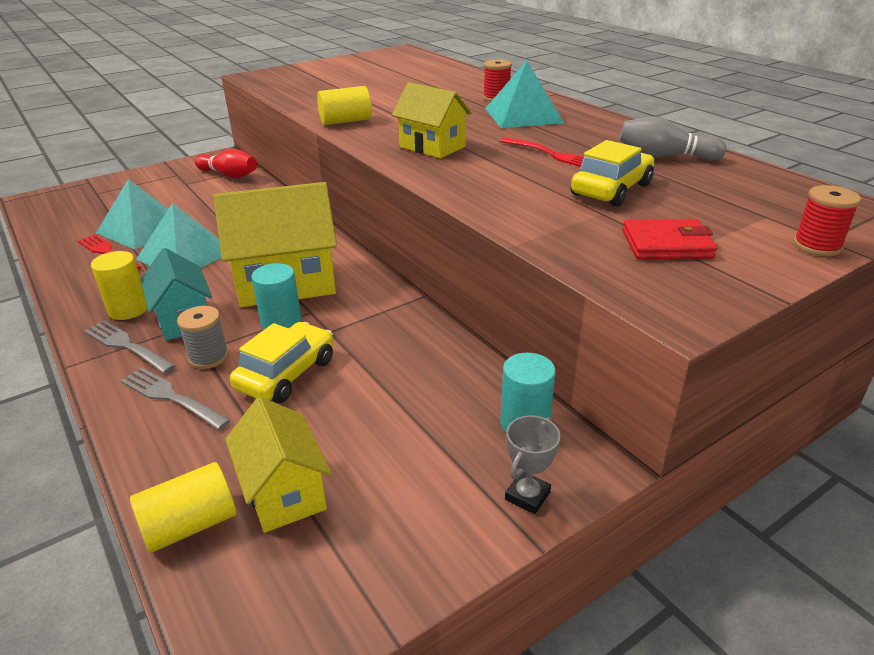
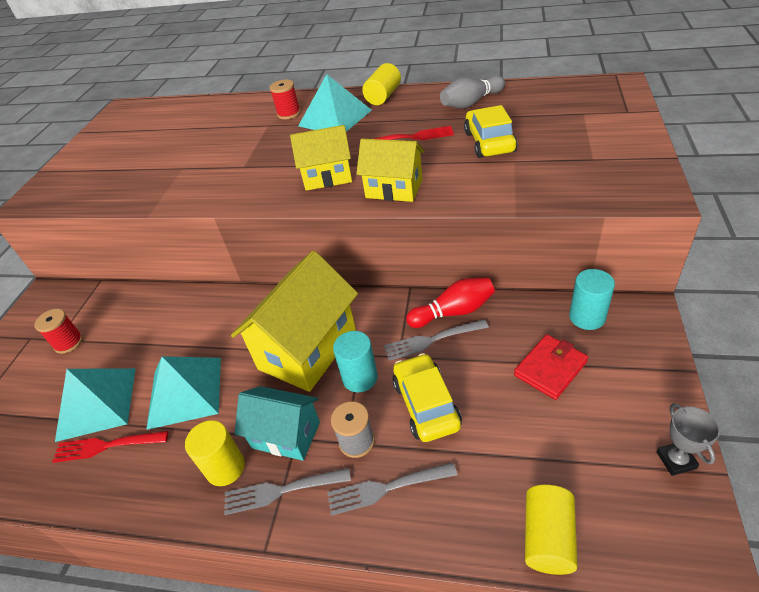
camera: 40 degrees left, 10 degrees up
(229, 175) = (87, 305): red bowling pin -> red bowling pin (454, 312)
(284, 492) = (555, 467): yellow house -> yellow house (394, 189)
(345, 121) = (217, 194): yellow cylinder -> yellow cylinder (383, 96)
(371, 339) = (432, 340): none -> grey fork
(527, 496) = (649, 352): grey trophy -> grey trophy (676, 460)
(667, 244) = (578, 160): red wallet -> red wallet (550, 369)
(817, 246) = (631, 117): red spool -> red spool (69, 342)

